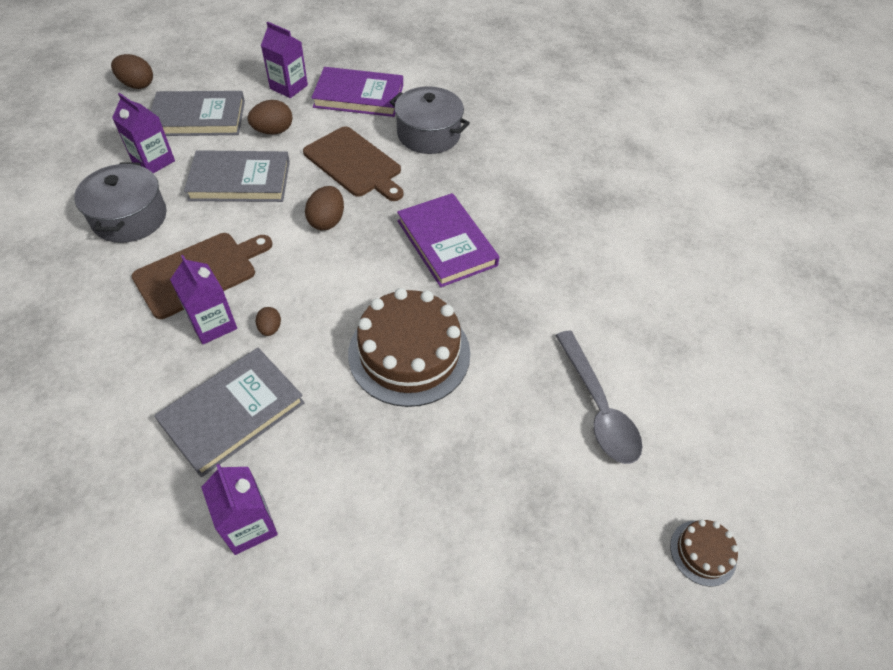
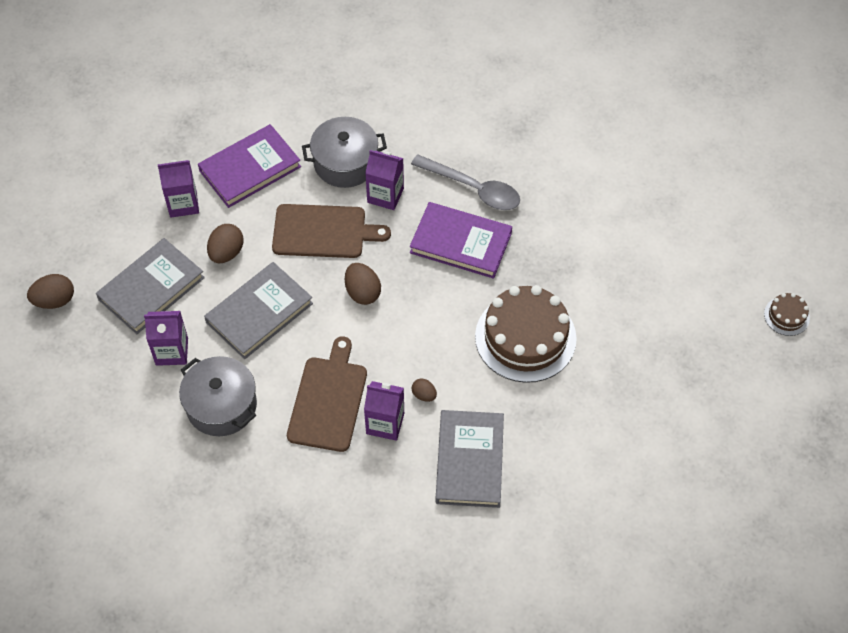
camera: 40 degrees left, 5 degrees up
(249, 525) = (556, 505): purple carton -> purple carton (385, 195)
(597, 407) = (663, 279): grey spoon -> grey spoon (473, 189)

